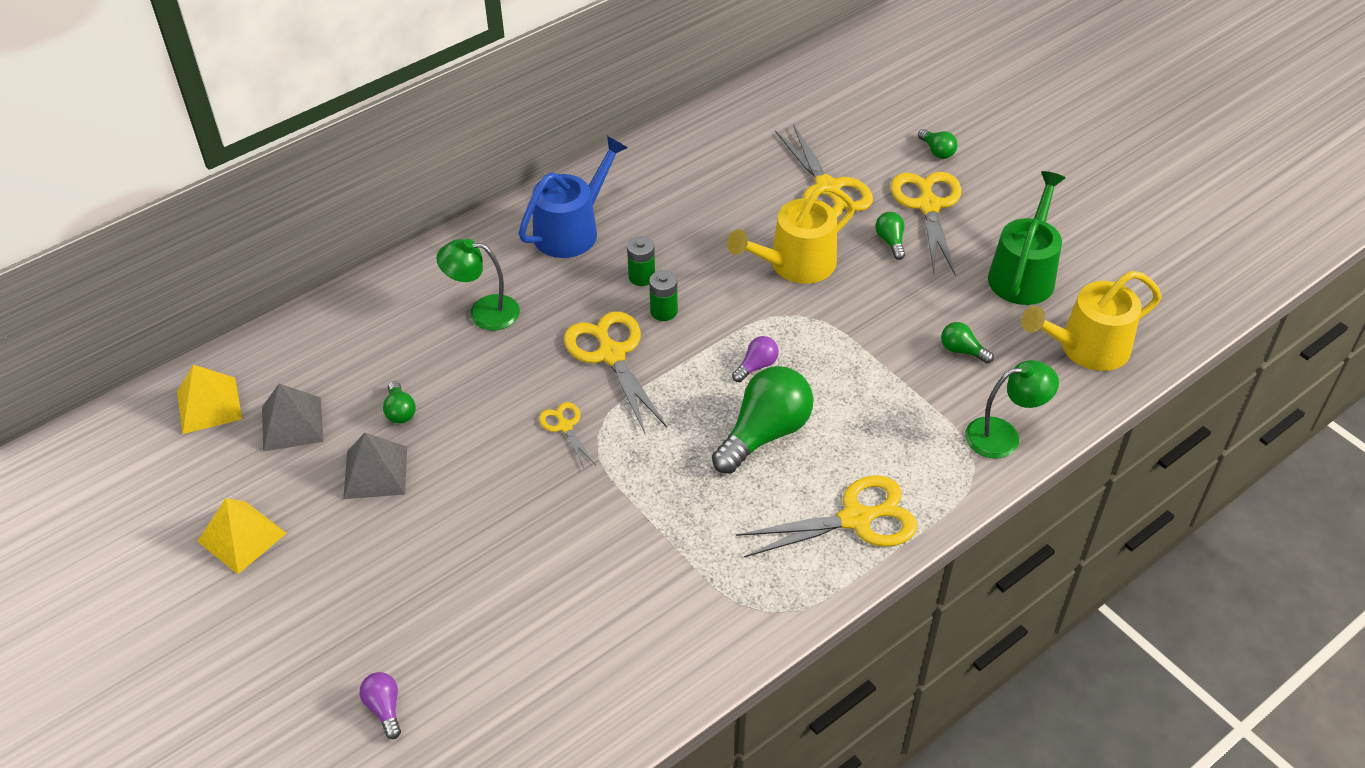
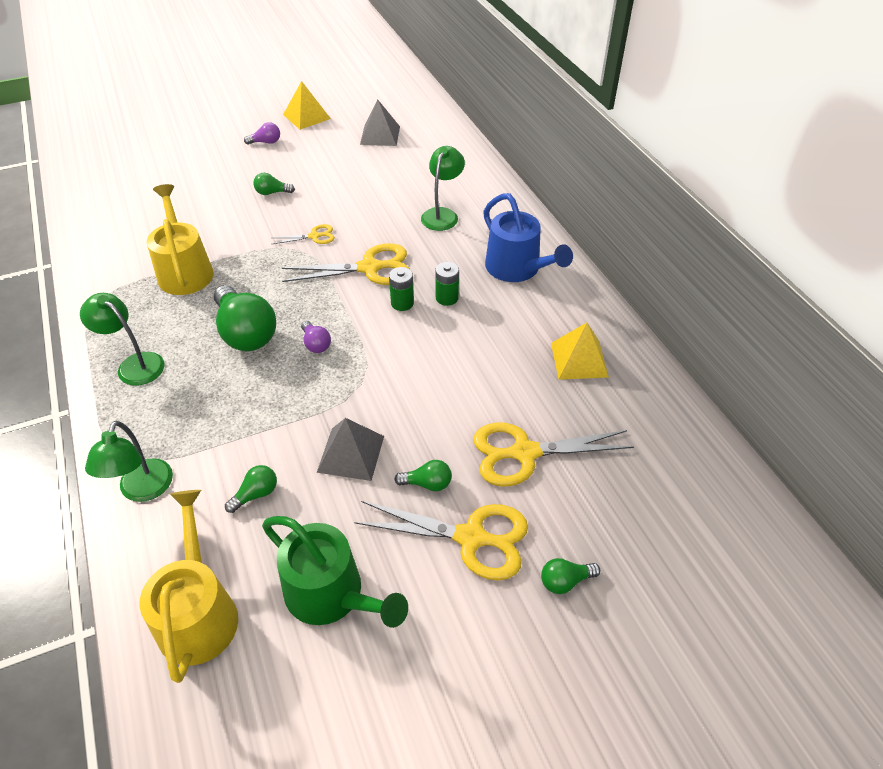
camera: 105 degrees right, 0 degrees up
(209, 405) = (410, 110): yellow pyramid -> yellow pyramid (579, 359)
(375, 472) = (324, 160): grey pyramid -> grey pyramid (351, 454)
(384, 708) = (163, 151): purple light bulb -> purple light bulb (266, 142)
(400, 411) = (368, 172): green light bulb -> green light bulb (272, 193)
(795, 264) = (423, 399): yellow watering can -> yellow watering can (184, 271)
(856, 519) = (134, 364): yellow scissors -> green lamp

